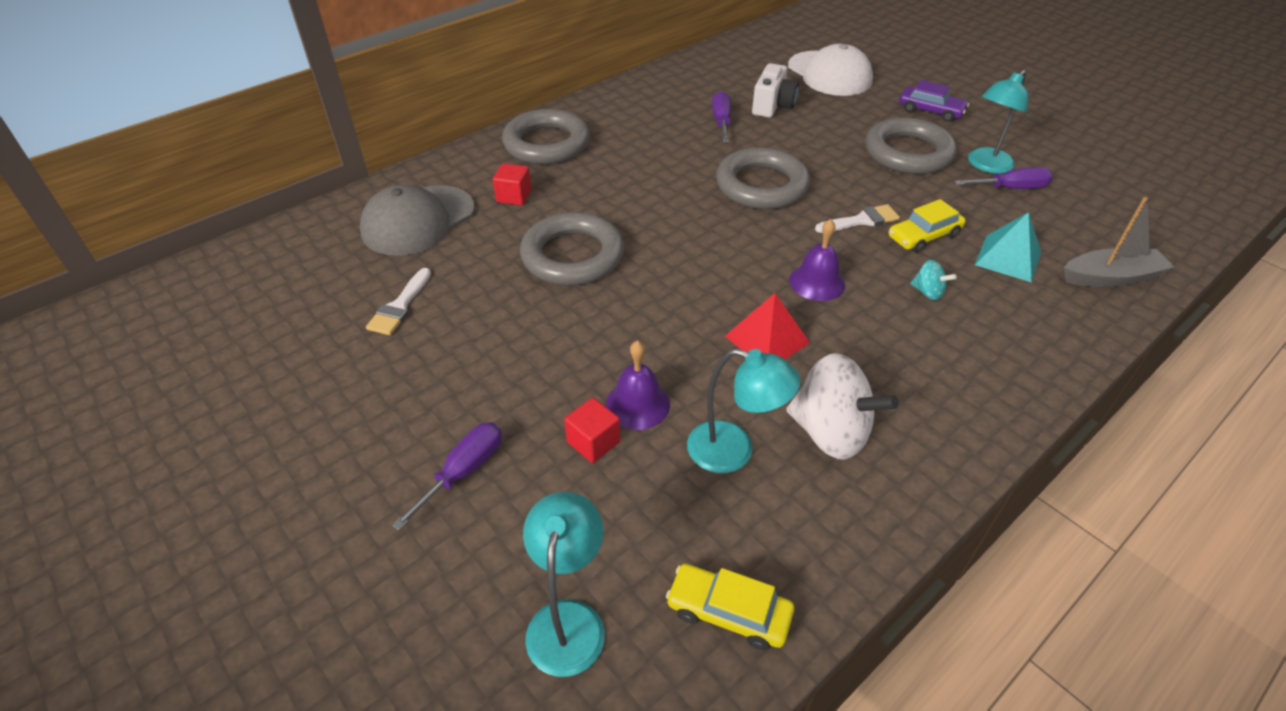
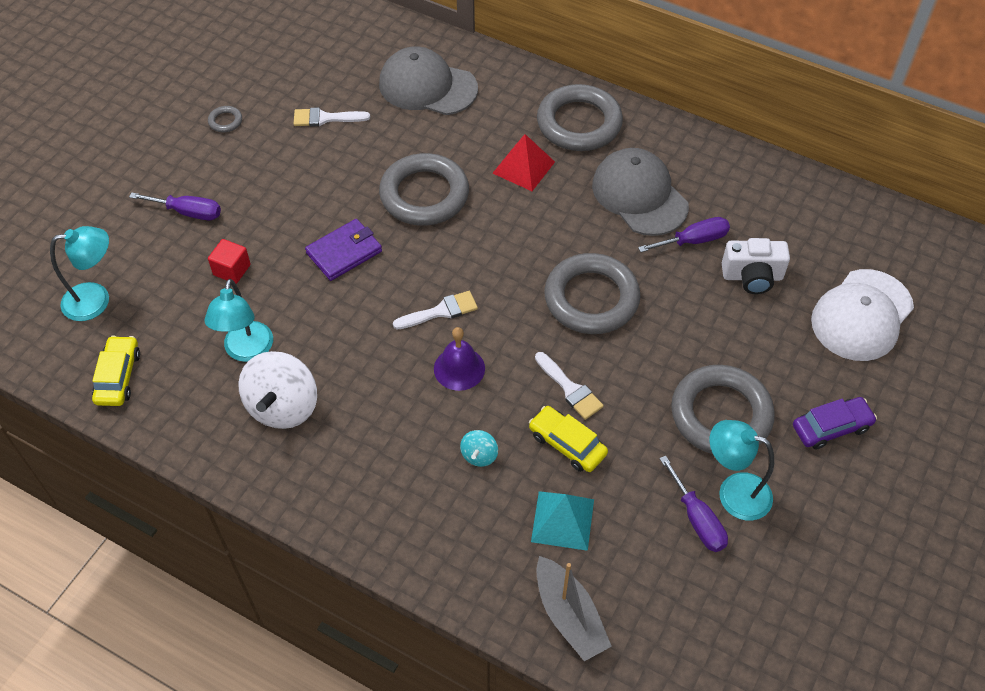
camera: 70 degrees right, 10 degrees up
(325, 400) = (225, 121): none -> grey ring
(514, 196) = (487, 130): red cube -> none
(620, 333) = (344, 252): none -> purple wallet
(637, 404) = (274, 284): purple bell -> none
(655, 134) = (639, 195): none -> grey cap
(738, 278) = (441, 311): none -> white brush
(767, 339) = (371, 347): red pyramid -> red pyramid (523, 167)
(930, 111) = (831, 427): purple car -> purple car turned 120 degrees counterclockwise

